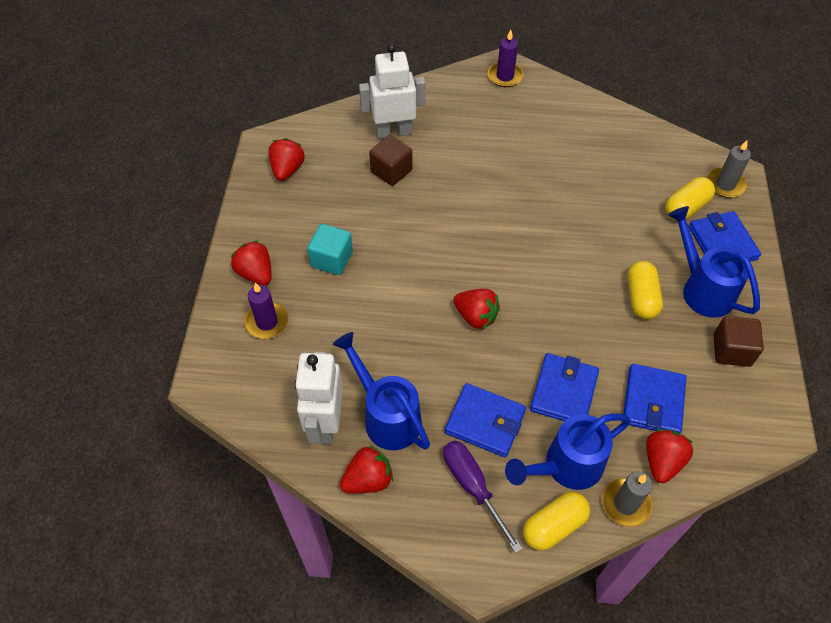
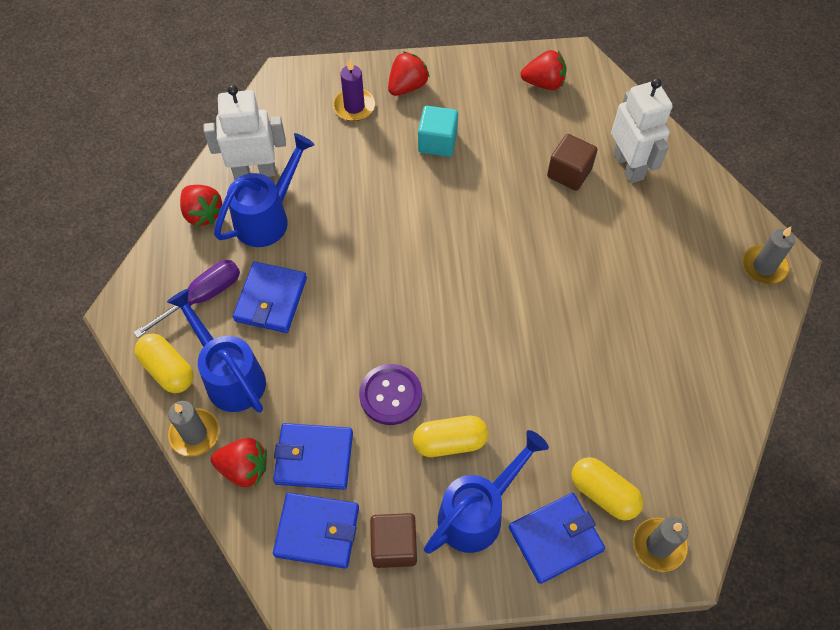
camera: 80 degrees right, 5 degrees up
(476, 316) = (392, 277): red strawberry -> none
(505, 76) = (764, 266): purple candle -> grey candle
(564, 391) = (314, 368): blue wallet -> blue wallet (317, 531)
(595, 334) = (390, 395): none -> purple button

